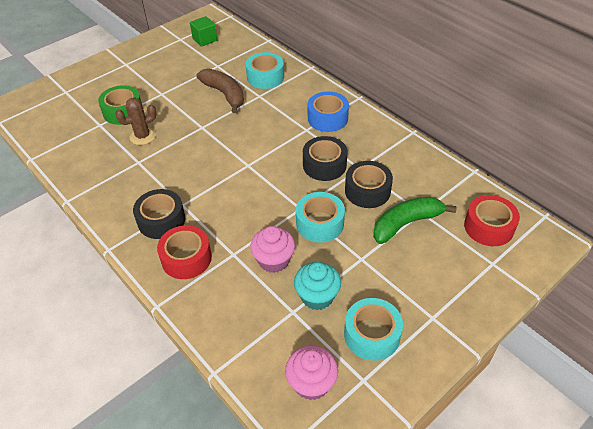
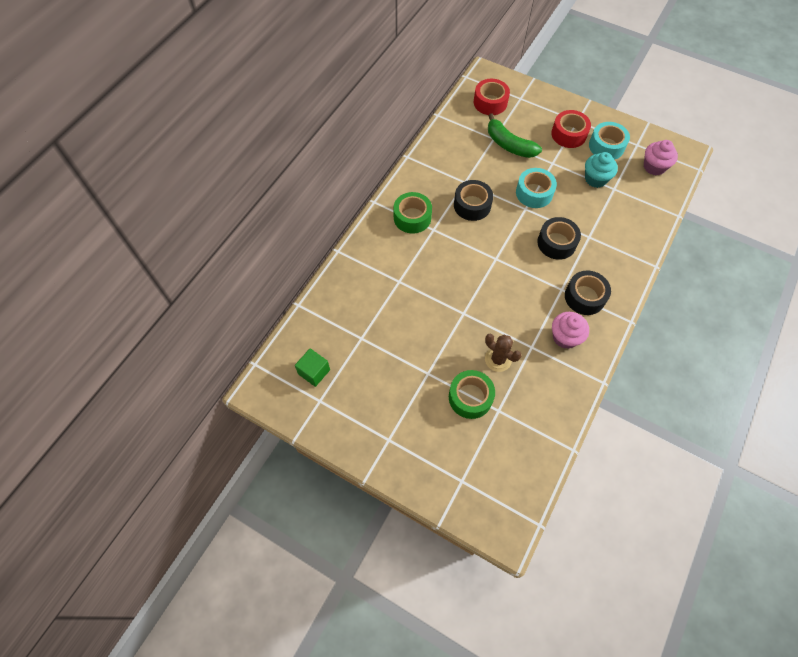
camera: 110 degrees left, 15 degrees up
(186, 258) = (609, 264): red tape -> red tape (568, 134)
(225, 94) = (408, 312): brown banana -> none
(265, 77) = (367, 285): turquoise tape -> none
(274, 260) = (581, 210): pink cupcake -> pink cupcake (565, 337)
(327, 118) = (412, 217): blue tape -> green tape
(367, 191) = (488, 172): black tape -> black tape (556, 243)

